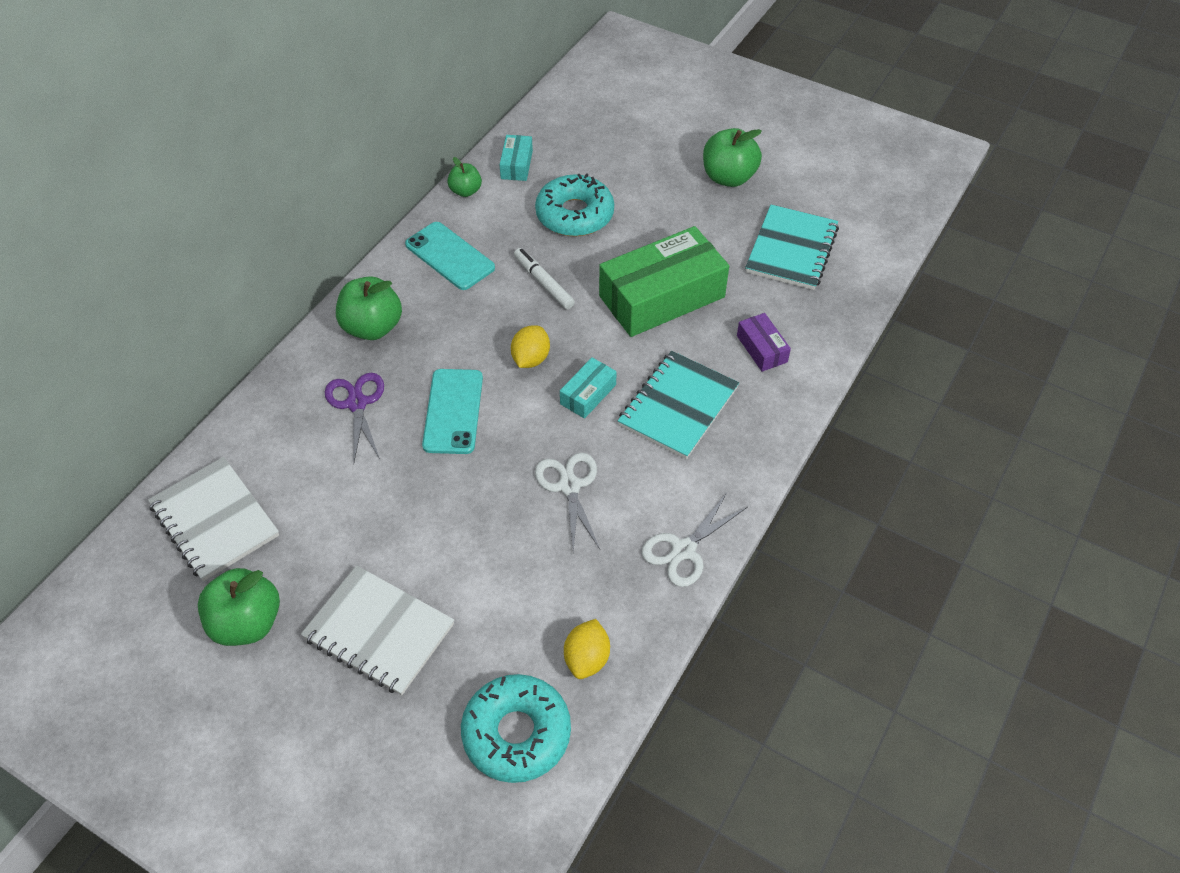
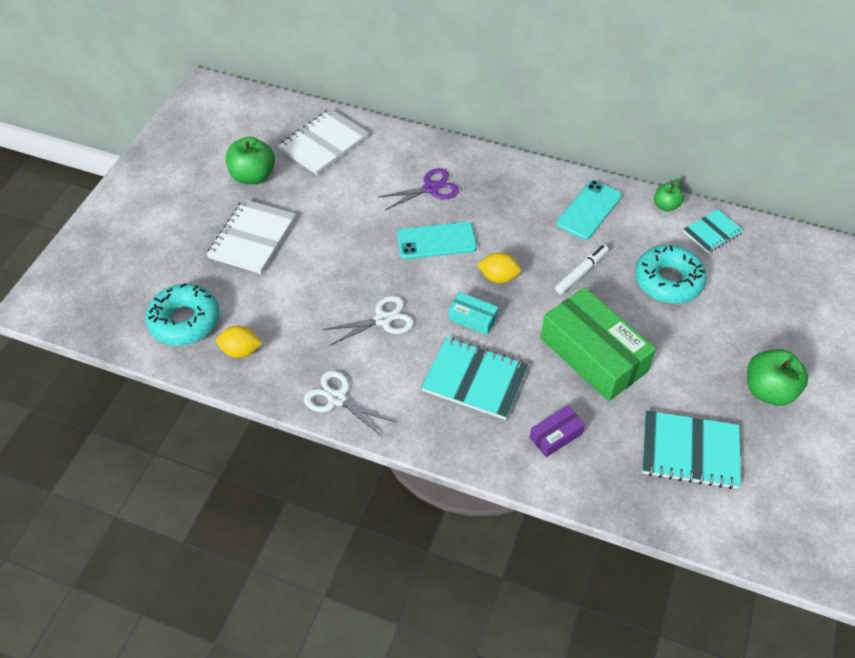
camera: 80 degrees right, 0 degrees up
(372, 327) = (502, 181): green apple -> none
(516, 165) = (712, 232): turquoise box -> turquoise notebook

